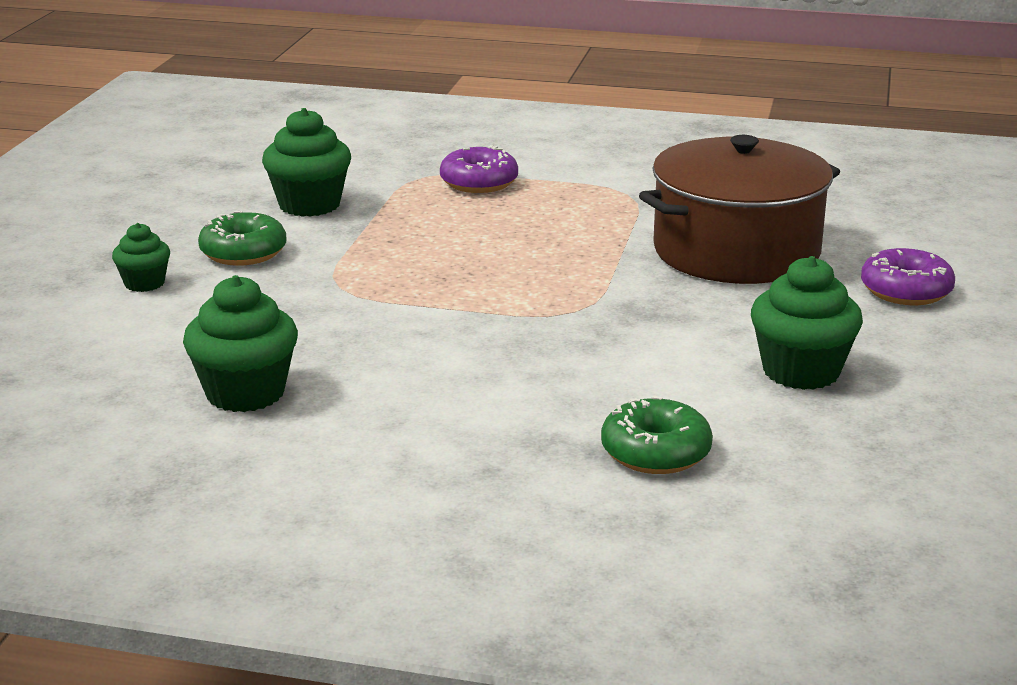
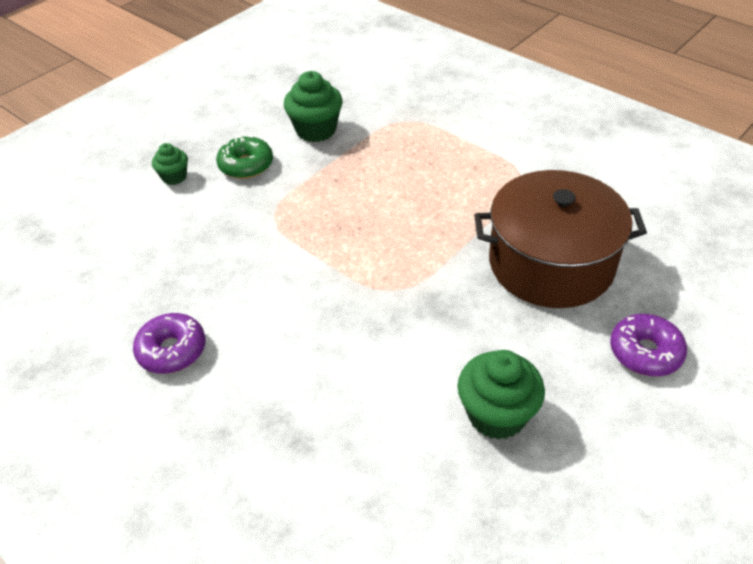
camera: 30 degrees right, 20 degrees up
(245, 393) = (149, 299): green cupcake -> none
(479, 182) = (433, 137): purple donut -> purple donut (172, 350)
(655, 452) = (333, 461): green donut -> none

